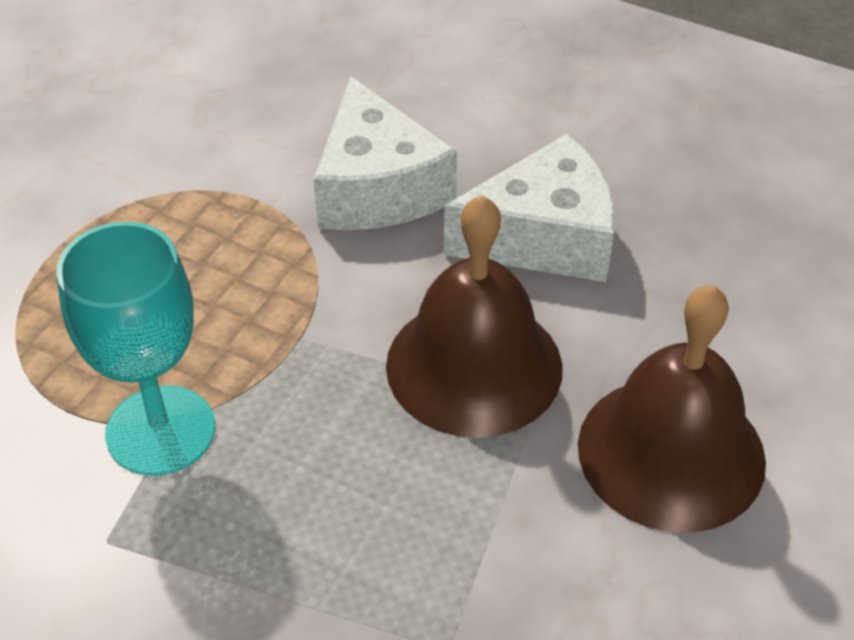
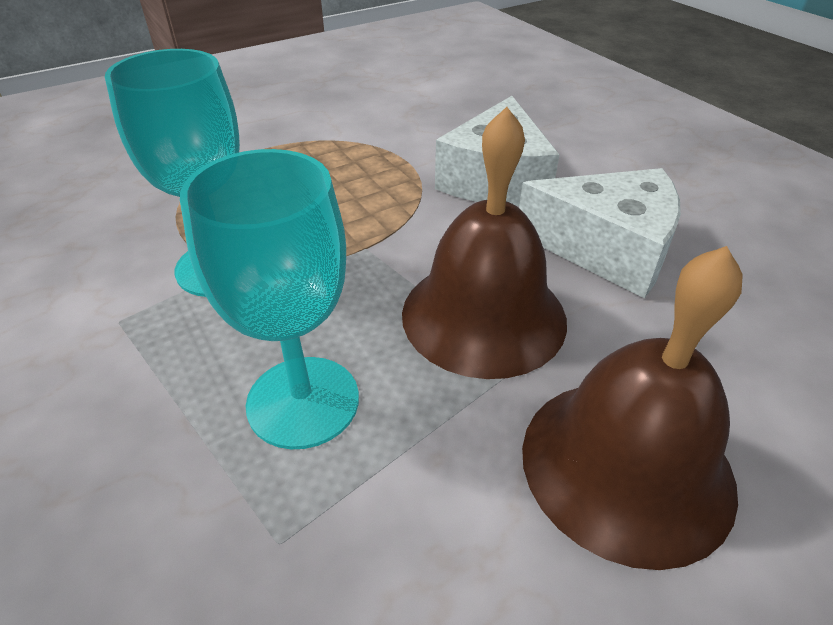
camera: 30 degrees right, 5 degrees down
(372, 528) = (303, 401): none -> turquoise goblet

